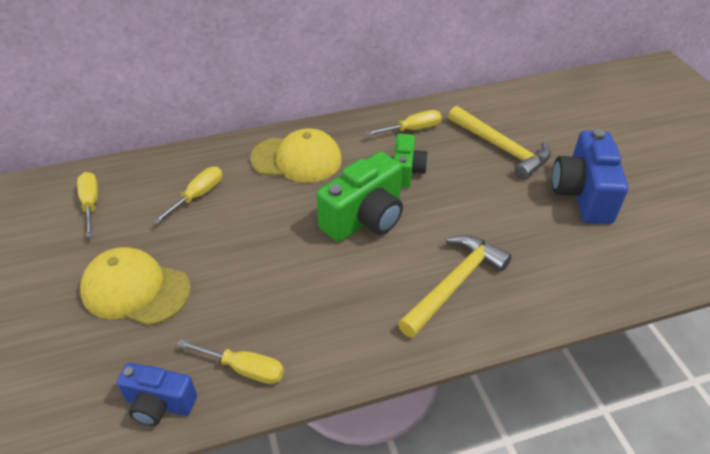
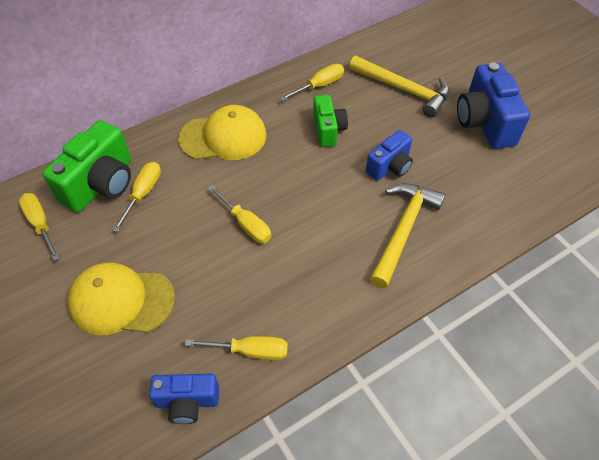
camera: 15 degrees left, 10 degrees up
(288, 244) = (246, 224): none -> yellow screwdriver
(365, 218) = (306, 184): green camera -> green camera (101, 184)
(461, 218) = (390, 166): none -> blue camera

